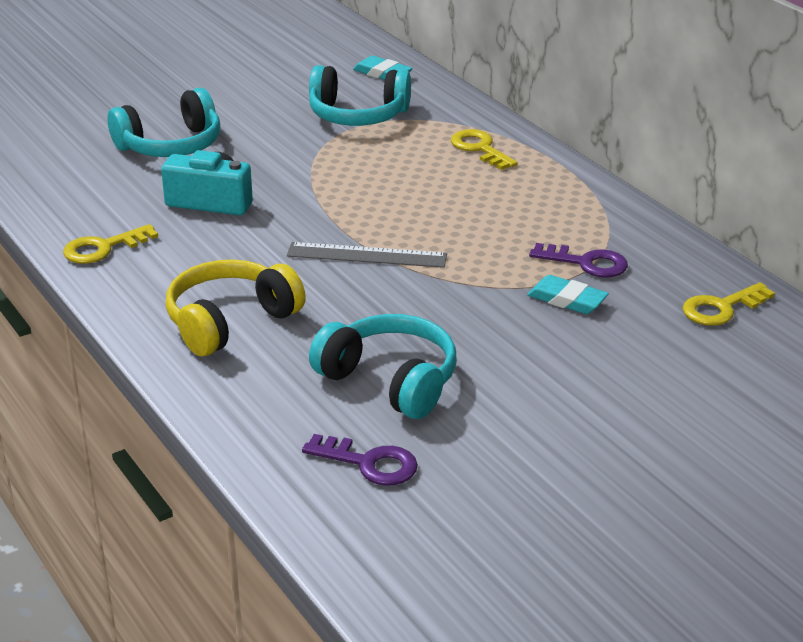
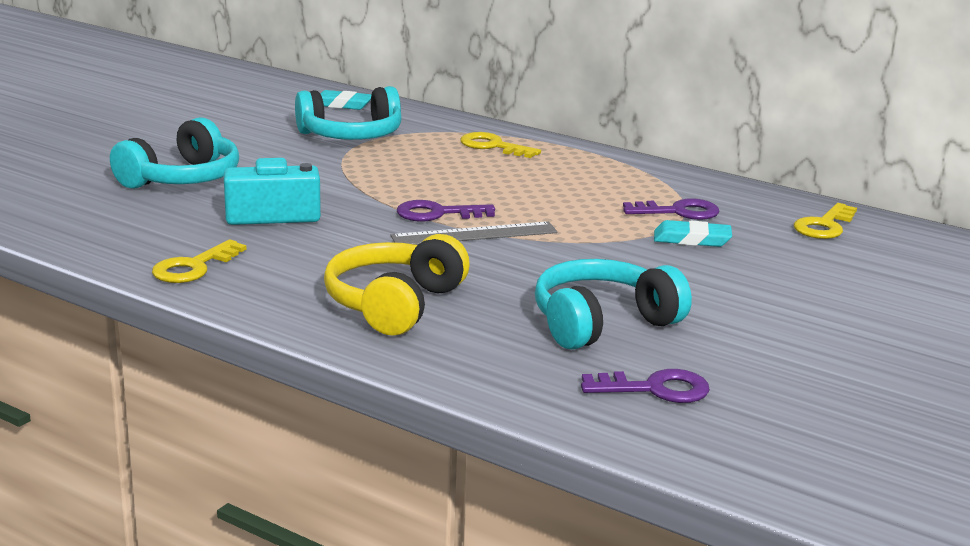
camera: 25 degrees left, 10 degrees down
(355, 224) = (437, 214): none -> purple key
(390, 381) = (602, 323): turquoise headphones -> turquoise headphones turned 45 degrees counterclockwise

